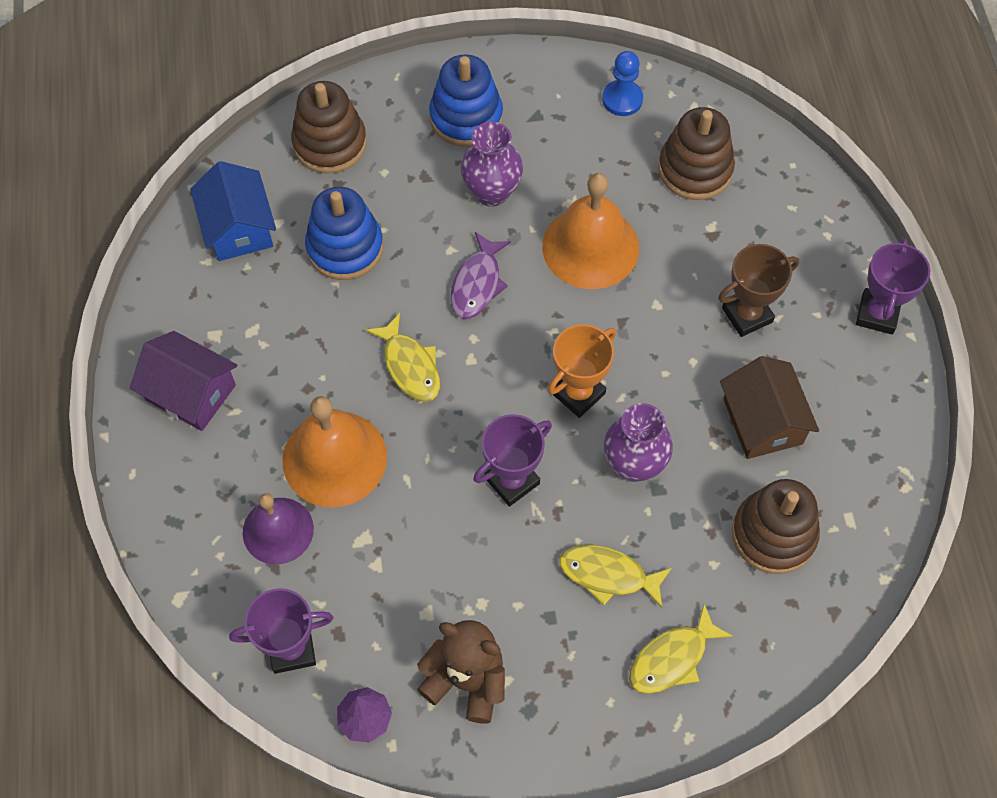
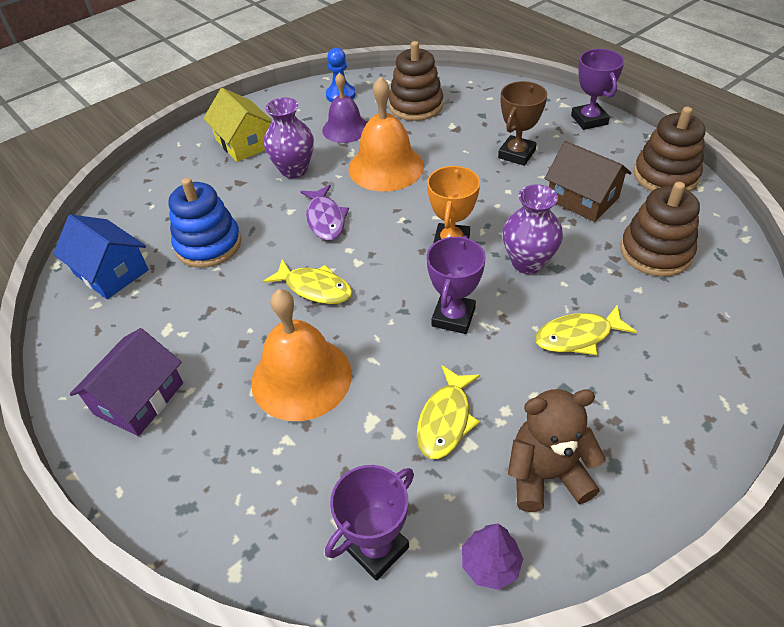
camera: 30 degrees left, 15 degrees down
(191, 392) = (139, 398): purple house -> purple house turned 60 degrees counterclockwise
(278, 530) = (291, 457): purple bell -> purple bell (345, 129)
(330, 143) = (153, 195): brown stacking toy -> brown stacking toy (665, 176)
(466, 117) = (244, 143): blue stacking toy -> yellow house
(672, 658) = (675, 362): yellow fish -> yellow fish (445, 420)

